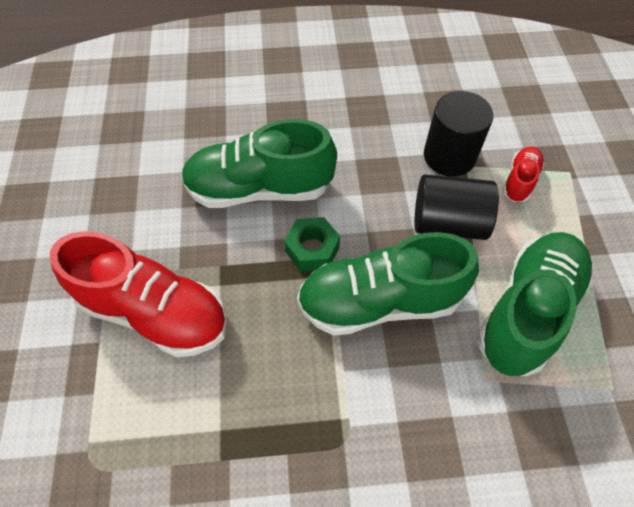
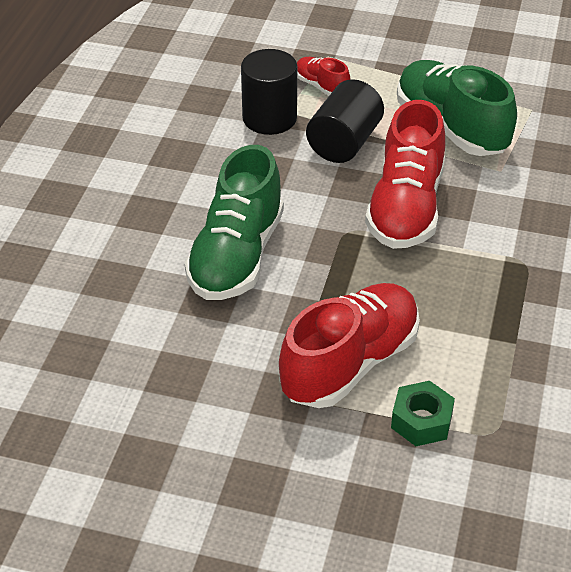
camera: 70 degrees left, 15 degrees down
(312, 249) = (330, 236): green nut -> green nut (421, 421)
(379, 302) = (406, 208): green shoe -> red shoe

